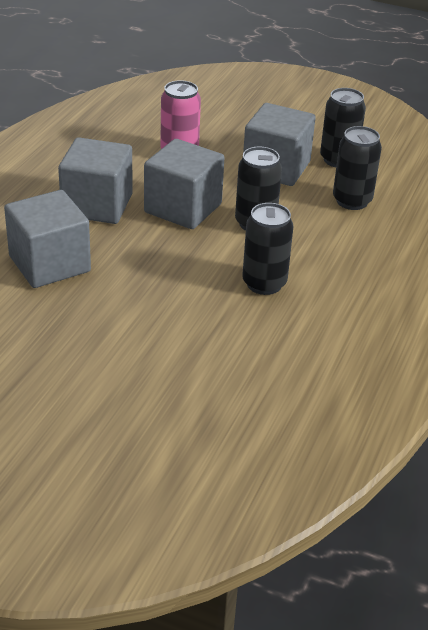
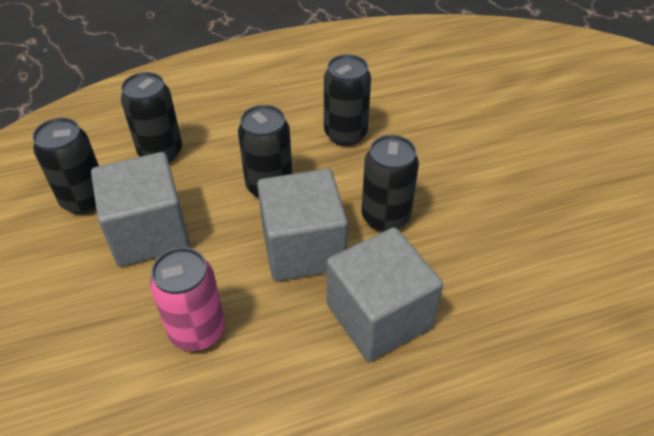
camera: 130 degrees left, 10 degrees up
(49, 264) = (501, 271): grey cube -> none
(158, 250) = (385, 217): none -> black can

